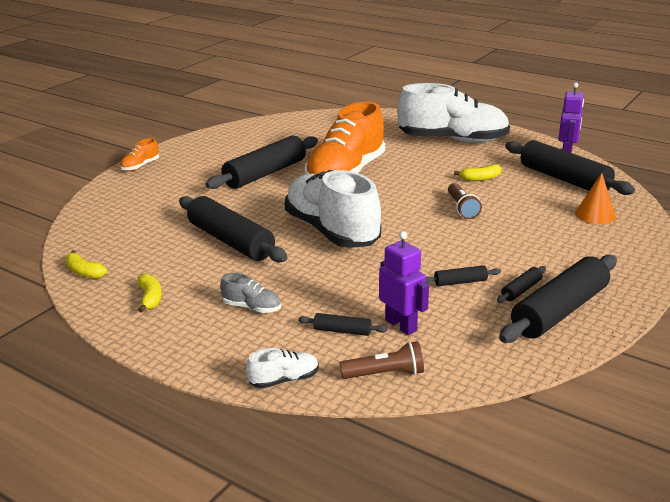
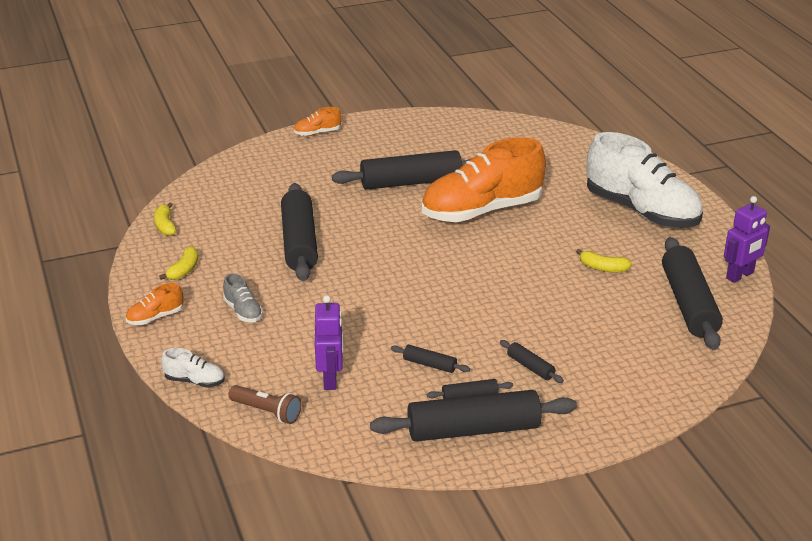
camera: 35 degrees right, 5 degrees up
(172, 346) = (155, 317): none -> orange shoe
(332, 231) = (390, 268): white shoe -> none
(342, 331) = (282, 362): black rolling pin -> black rolling pin (530, 367)
(462, 208) = (536, 293): brown flashlight -> none
(595, 215) = (656, 356): orange cone -> none

